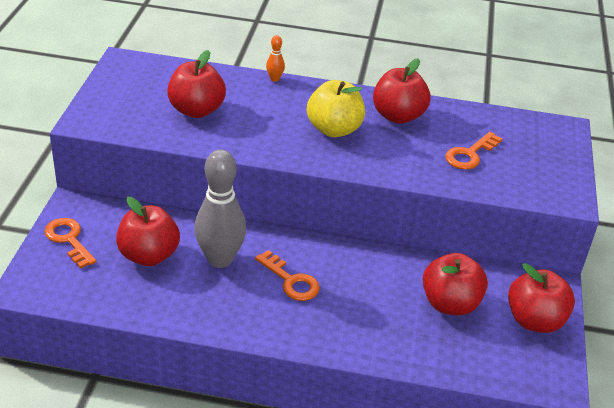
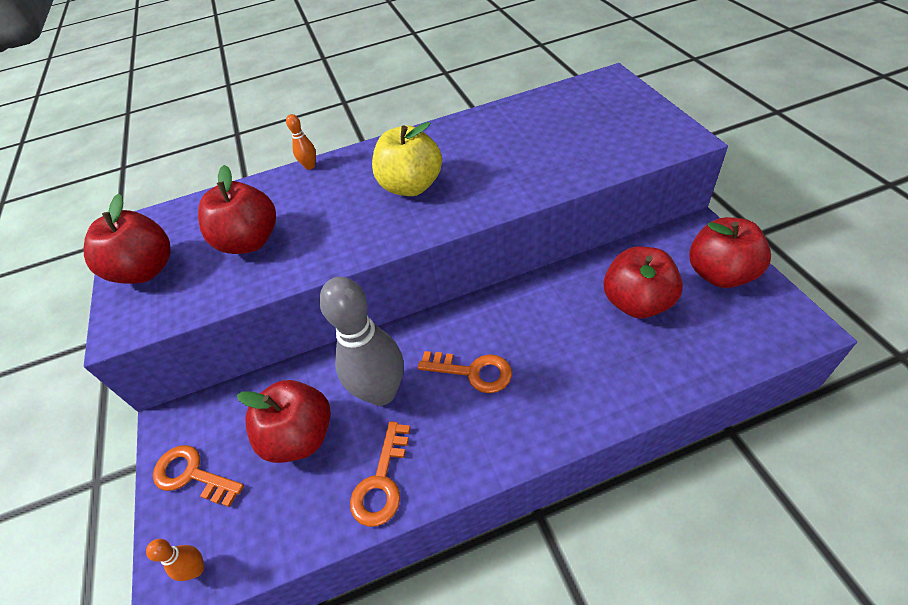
camera: 20 degrees left, 10 degrees up
(41, 288) = (196, 569): none -> orange bowling pin
(398, 116) = (460, 142): red apple -> red apple (146, 270)
(470, 154) = (558, 143): orange key -> orange key (382, 482)

